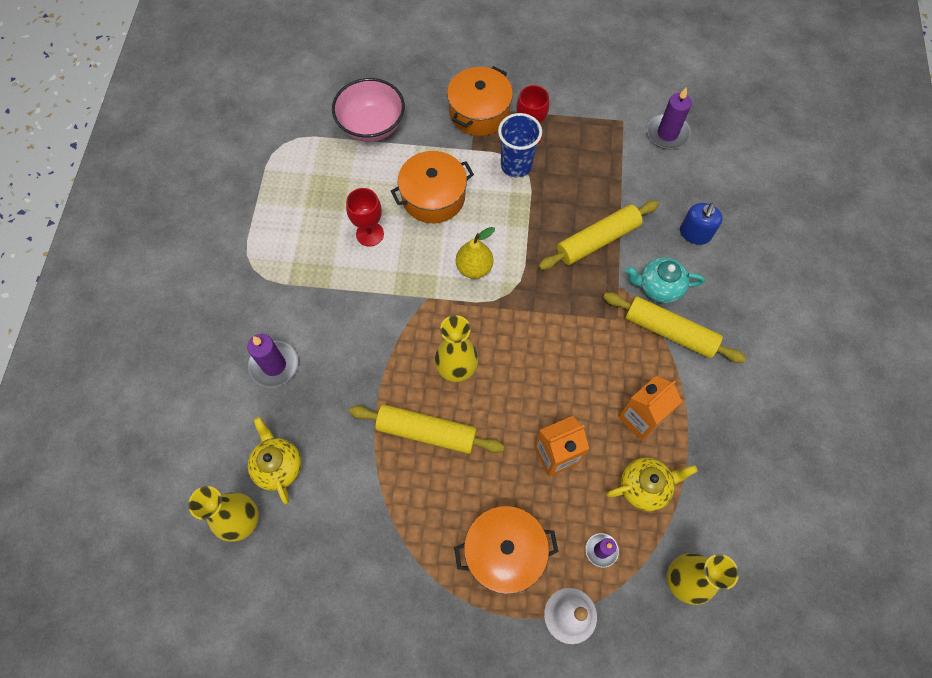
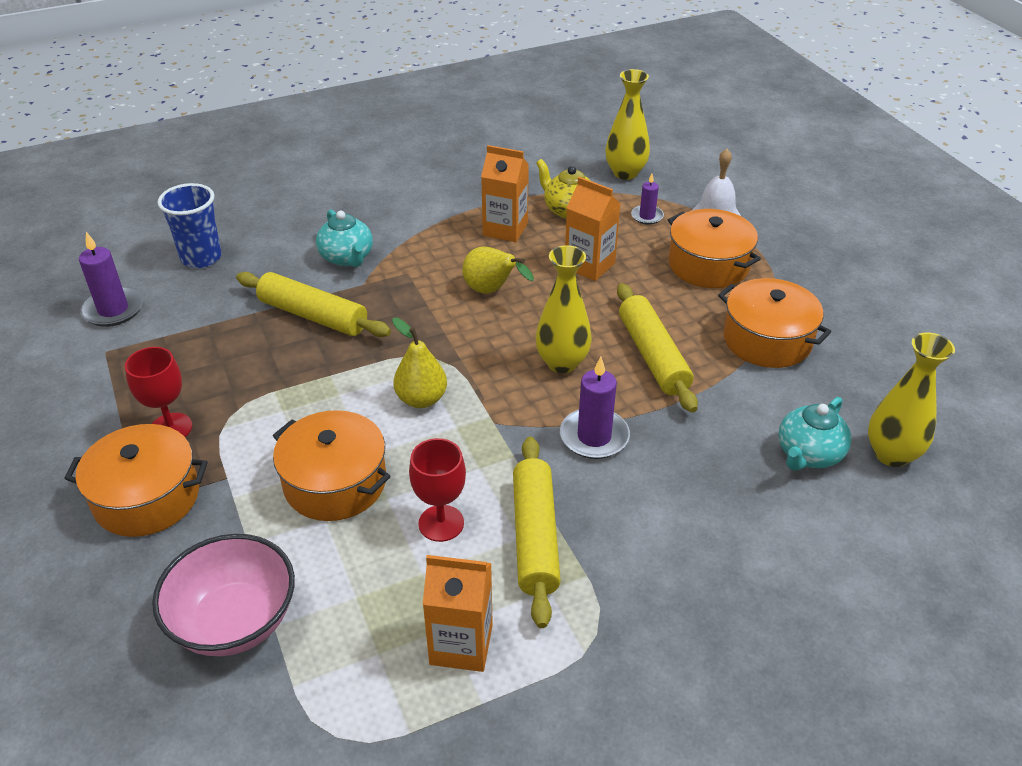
camera: 120 degrees left, 25 degrees down
(274, 365) = (706, 525): purple candle -> purple candle (594, 436)
(278, 466) = (808, 454): yellow teapot -> turquoise teapot
(291, 209) = (461, 644): none -> orange carton
(392, 528) = (767, 340): none -> orange pot
(516, 165) = (232, 421): blue cup -> blue cup (201, 258)
(562, 365) = (492, 291): none -> yellow pear
(670, 331) = (396, 238): yellow rolling pin -> yellow rolling pin (534, 537)
(695, 233) = (259, 253): blue soap dispenser -> none

